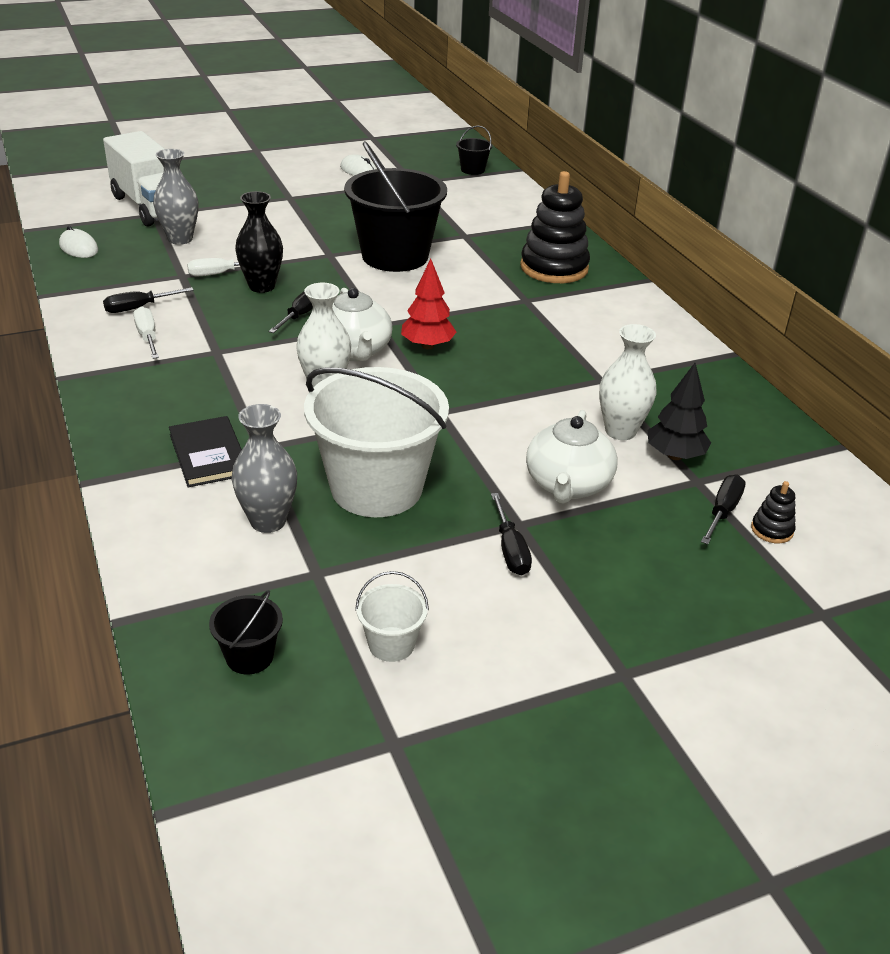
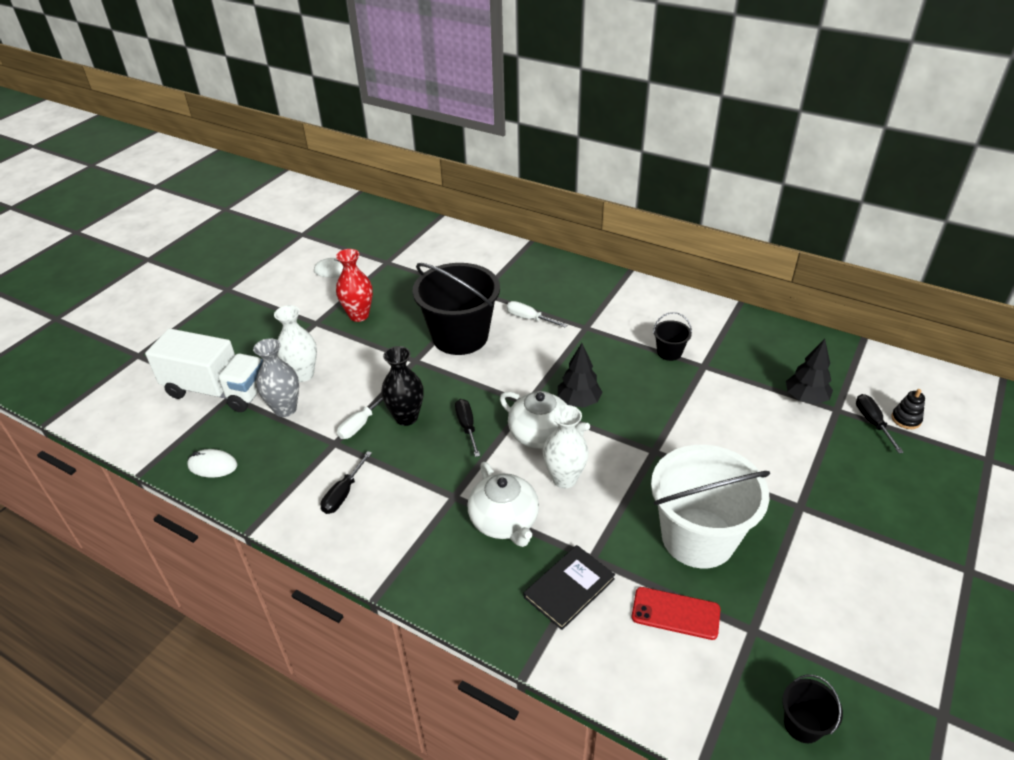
camera: 35 degrees left, 5 degrees up
(147, 336) = (387, 516): white screwdriver -> white screwdriver (528, 318)
(209, 454) = (569, 588): black book -> black book turned 75 degrees counterclockwise
(268, 521) = (675, 613): grey vase -> red phone
(332, 207) = (359, 315): none -> red vase
(391, 644) = (854, 647): white bucket -> none
(427, 346) = (578, 401): red tree -> black tree
(472, 170) = (411, 231): black bucket -> black bucket (669, 352)
(510, 550) = (820, 529): black screwdriver -> none
(554, 268) = (568, 290): black stacking toy -> none
(567, 485) = (786, 458): white teapot -> white teapot (504, 521)
(620, 431) = (760, 399): white vase -> white vase (303, 374)

